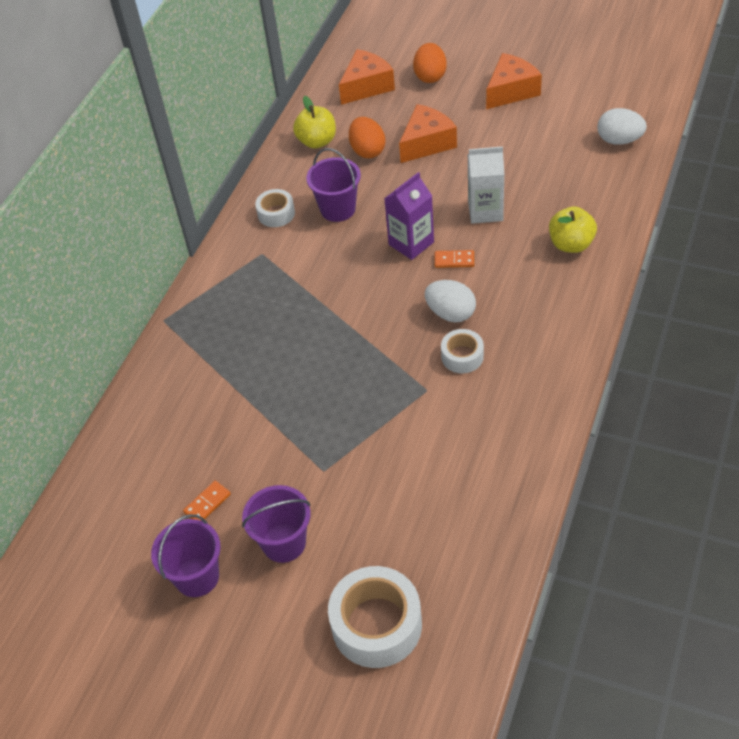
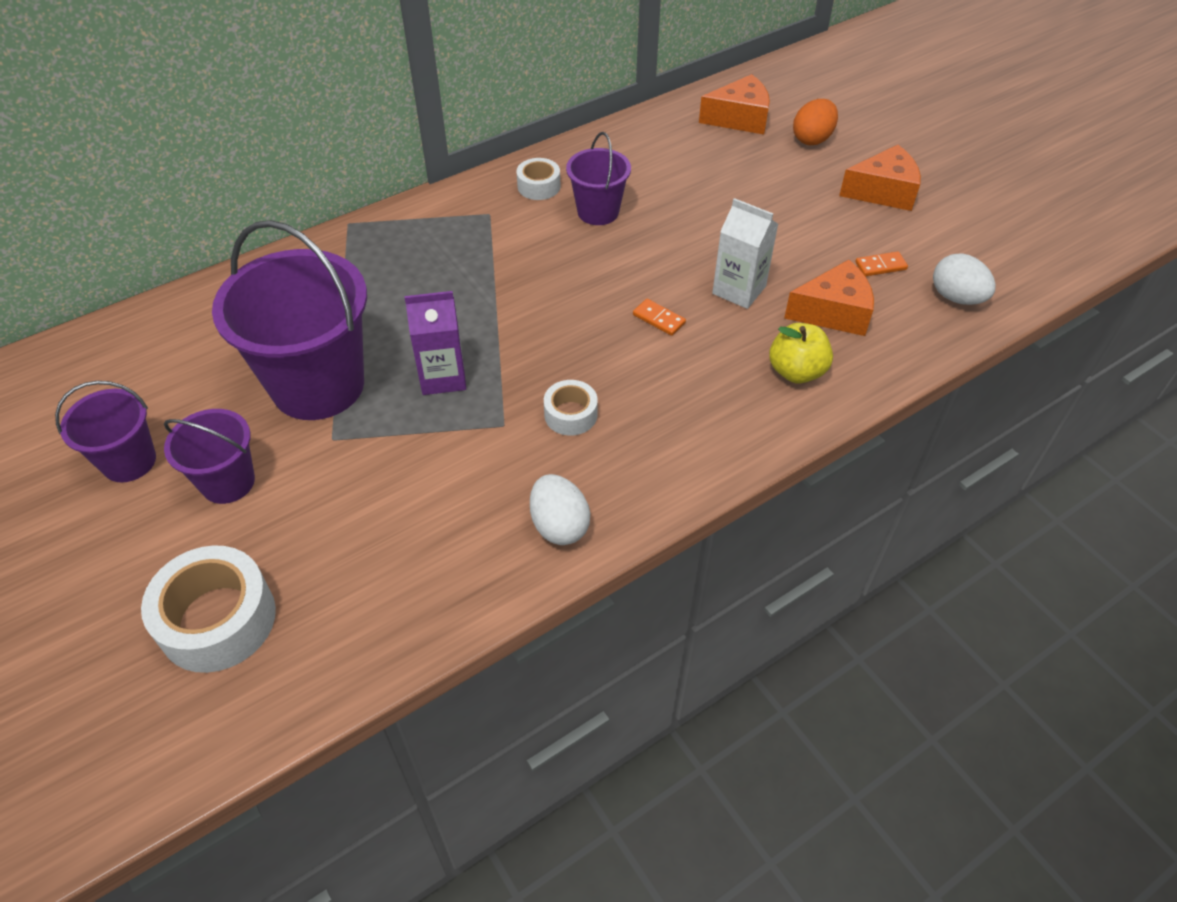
camera: 30 degrees right, 0 degrees up
(207, 503) = (208, 402): orange domino -> orange domino (880, 266)
(273, 443) = (318, 385): none -> purple bucket
(317, 141) = (642, 143): yellow apple -> none
(367, 150) = (680, 175): orange egg -> none
(411, 243) = (633, 280): purple carton -> purple carton (443, 377)
(427, 143) = (745, 197): orange cheese -> orange cheese (833, 312)
(450, 313) = (603, 367): white egg -> white egg (559, 525)

